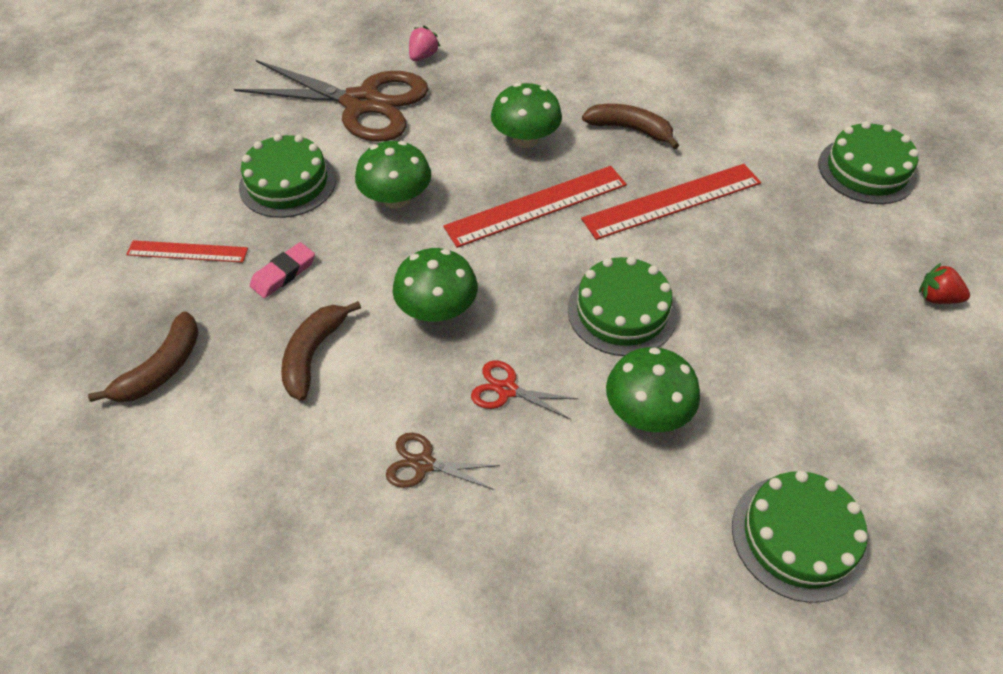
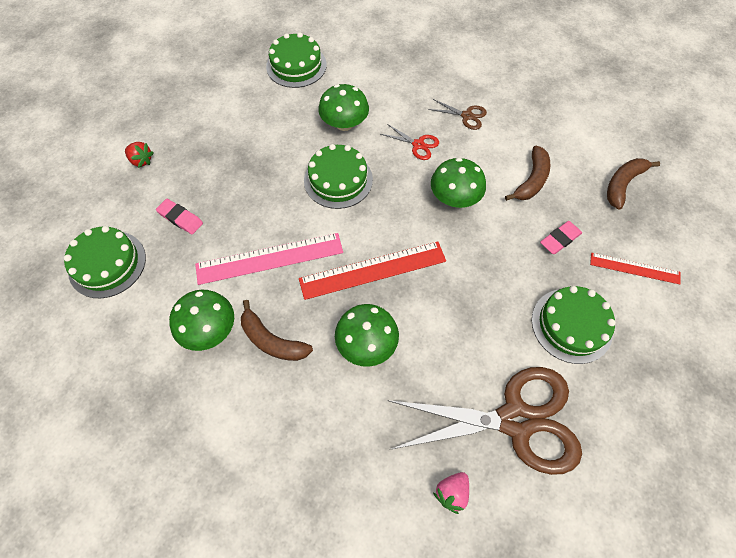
camera: 170 degrees left, 10 degrees up
(361, 103) = (515, 420): brown scissors -> brown scissors turned 150 degrees clockwise
(396, 199) = (481, 294): green mushroom -> green mushroom (209, 329)
(672, 201) = (269, 258): red ruler -> pink ruler
(817, 229) = (180, 218): none -> pink eraser

